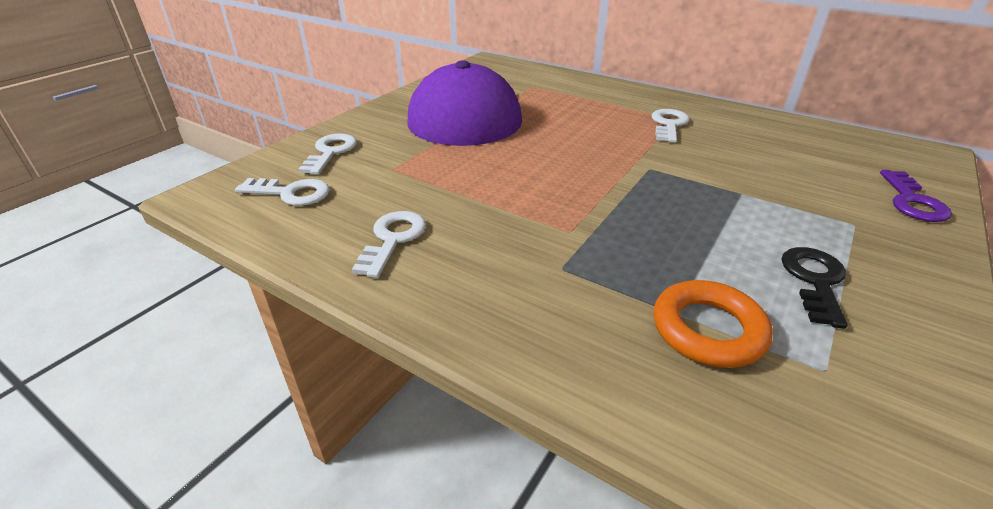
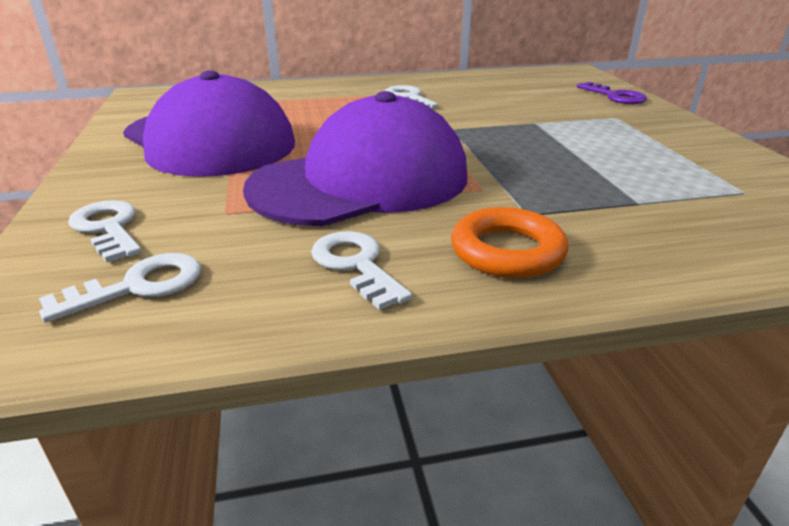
camera: 45 degrees left, 5 degrees down
(499, 183) = (361, 181): none -> purple cap
(708, 330) = (669, 203): orange ring -> orange ring (507, 251)
(814, 281) = (657, 153): black key -> none

